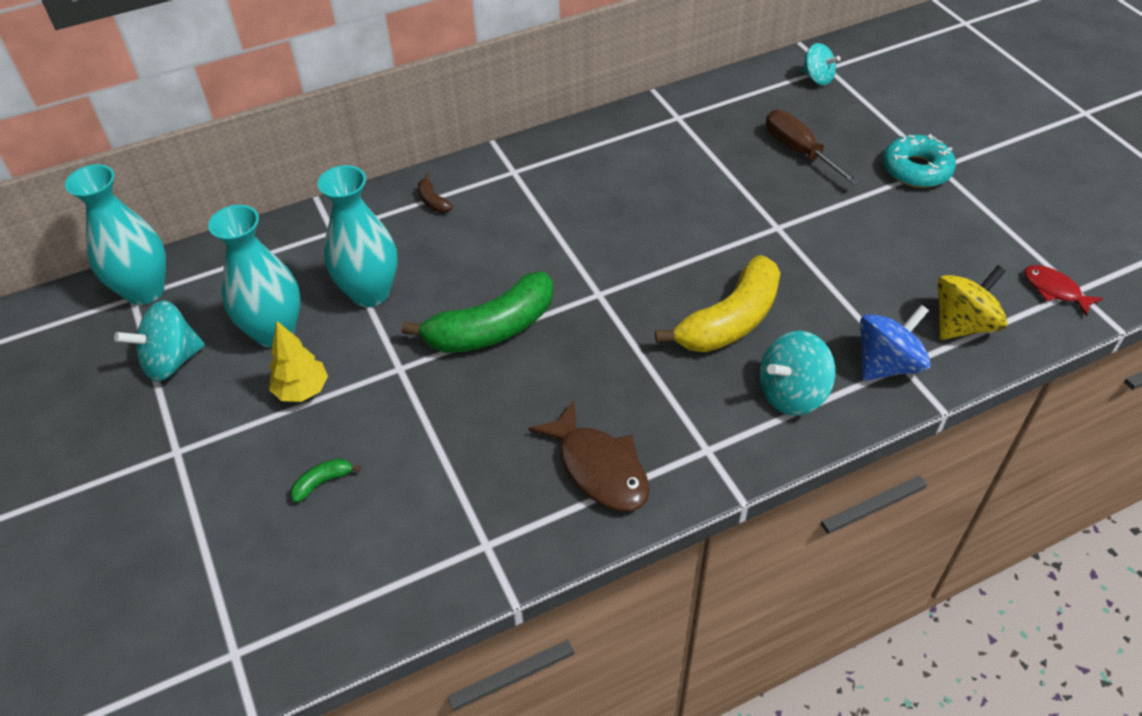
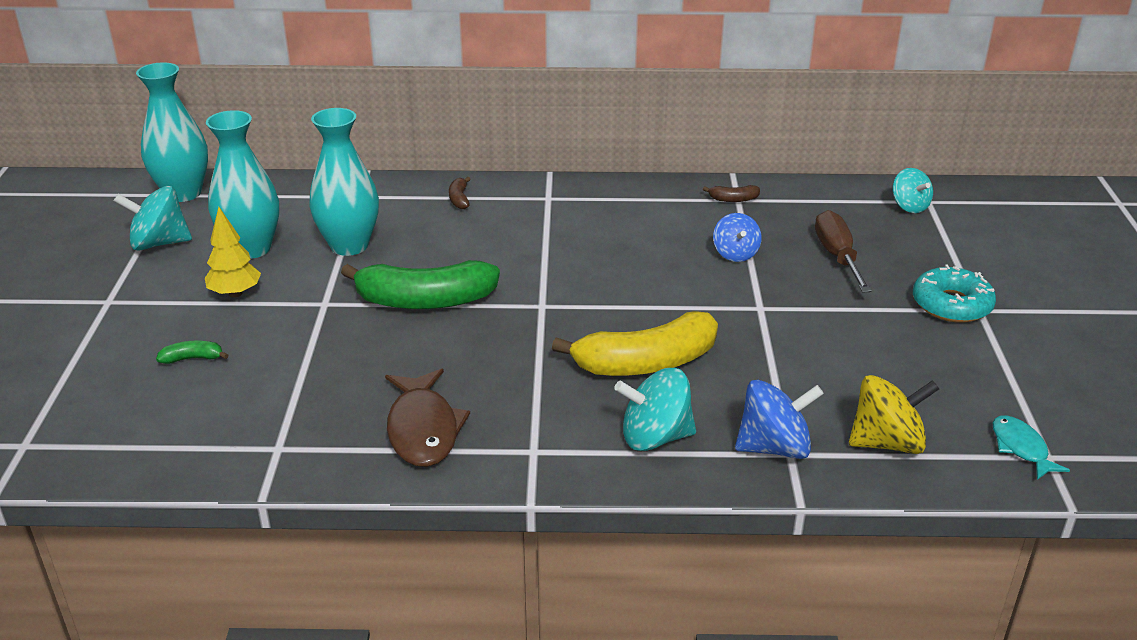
camera: 25 degrees right, 15 degrees down
(674, 118) = (733, 199): none -> brown banana
(718, 177) = (735, 254): none -> blue spinning top
(1054, 290) = (1021, 448): red fish -> turquoise fish

